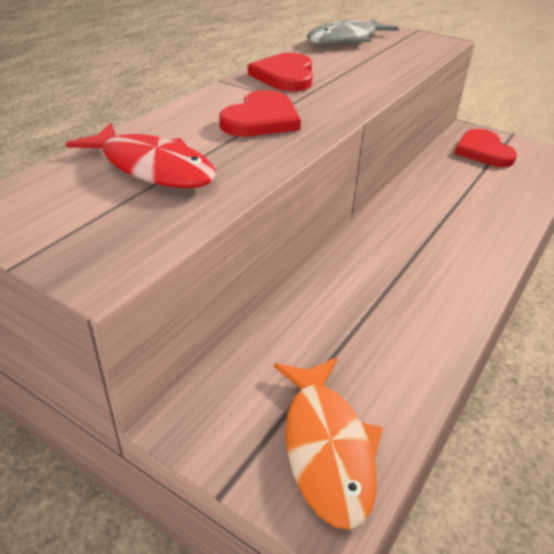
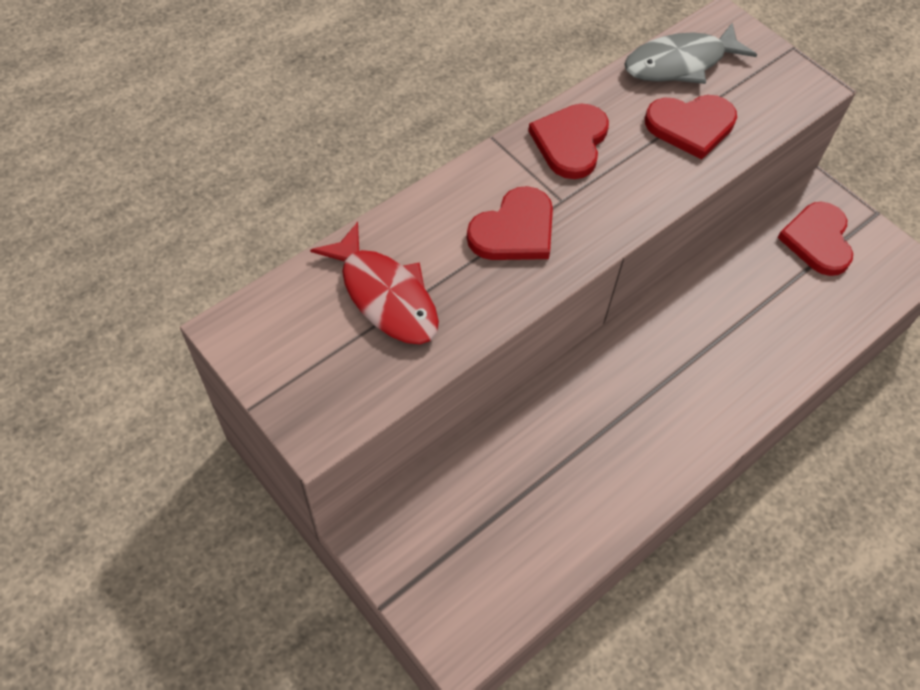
camera: 15 degrees right, 20 degrees up
(327, 448) = (476, 590): orange fish -> none
(373, 61) = (691, 126): none -> red heart

